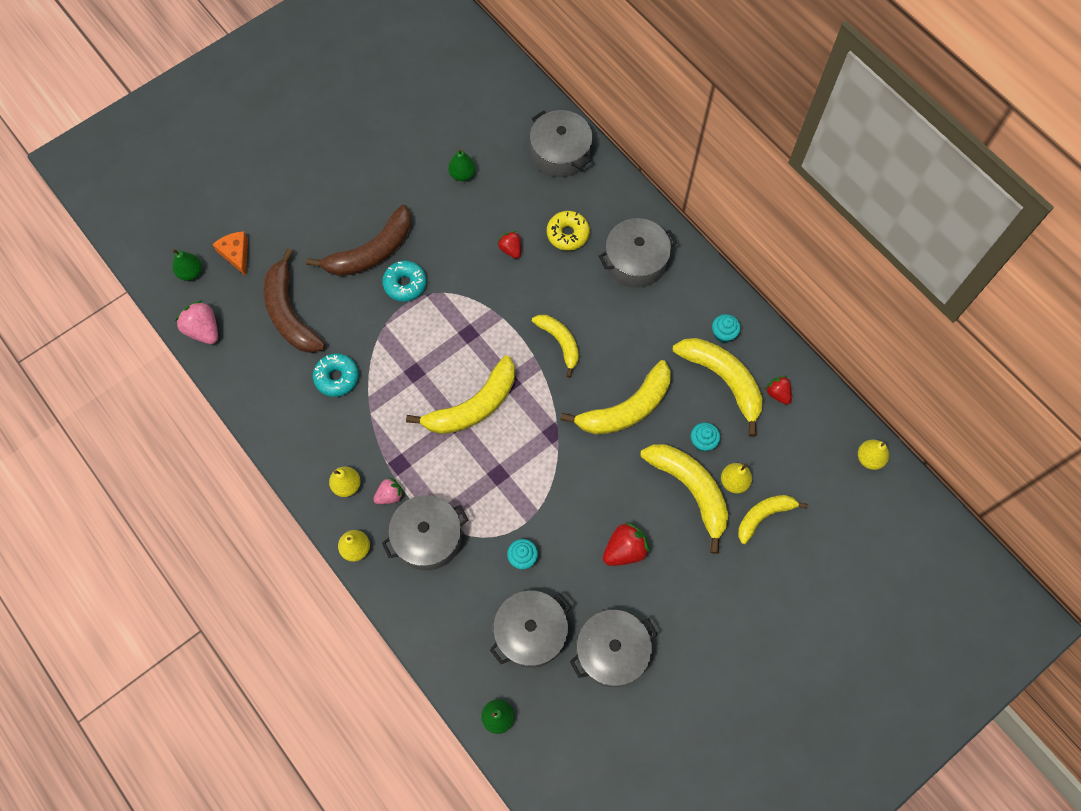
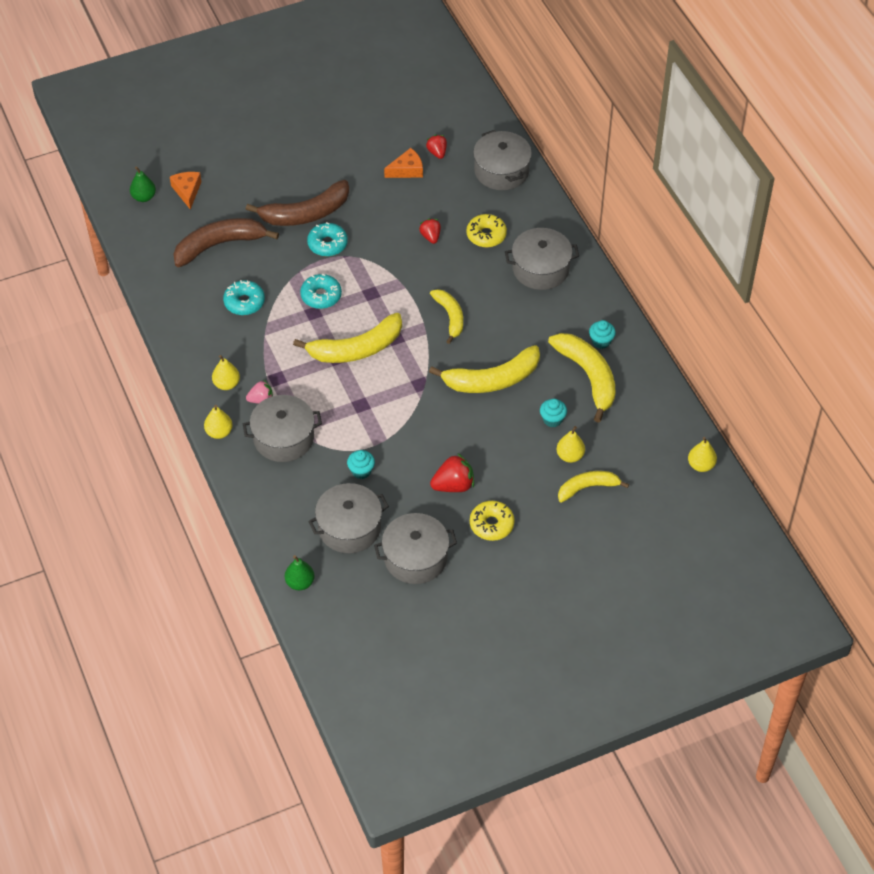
camera: 15 degrees right, 15 degrees down
(203, 330) = (141, 242): pink strawberry -> none
(290, 312) = (219, 245): brown banana -> brown banana turned 75 degrees clockwise
(417, 350) = (321, 296): none -> turquoise donut
(462, 174) = (407, 170): green pear -> orange cheese
(679, 588) = (491, 524): none -> yellow donut
(691, 490) = (528, 454): yellow banana -> none
(777, 393) = (634, 397): red strawberry -> red strawberry (437, 152)

